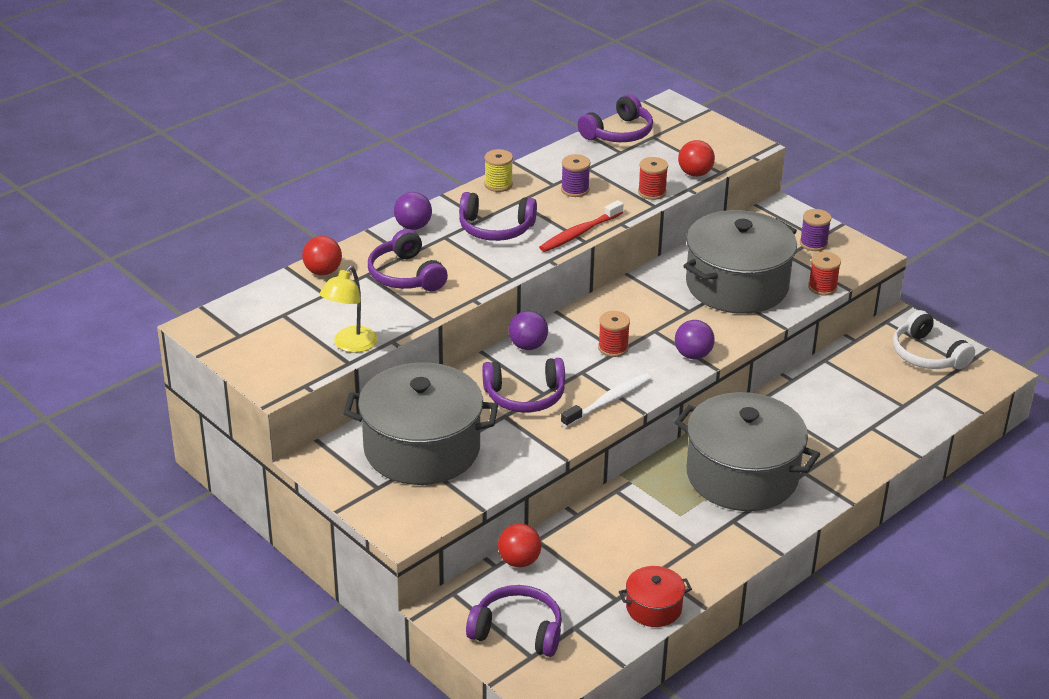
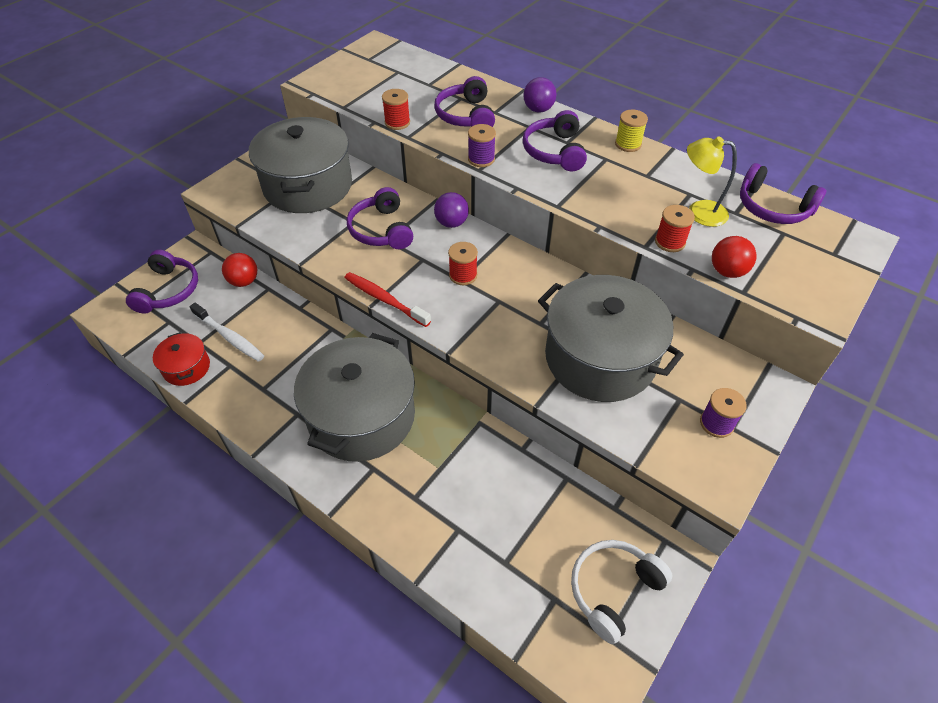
camera: 80 degrees right, 15 degrees up
(323, 271) = (458, 79): red ball -> none
(350, 345) = (365, 104): yellow lamp -> yellow lamp (699, 212)
(405, 275) = (465, 115): purple headphones -> purple headphones turned 60 degrees counterclockwise
(575, 190) = (645, 190): purple spool -> purple spool (481, 159)
(579, 233) = (570, 201): red toothbrush -> red toothbrush (384, 299)
(608, 401) = (383, 281): white toothbrush -> white toothbrush (229, 337)
(693, 355) = (466, 332): purple ball -> none
(822, 287) = (628, 436): red spool -> red spool (397, 123)

